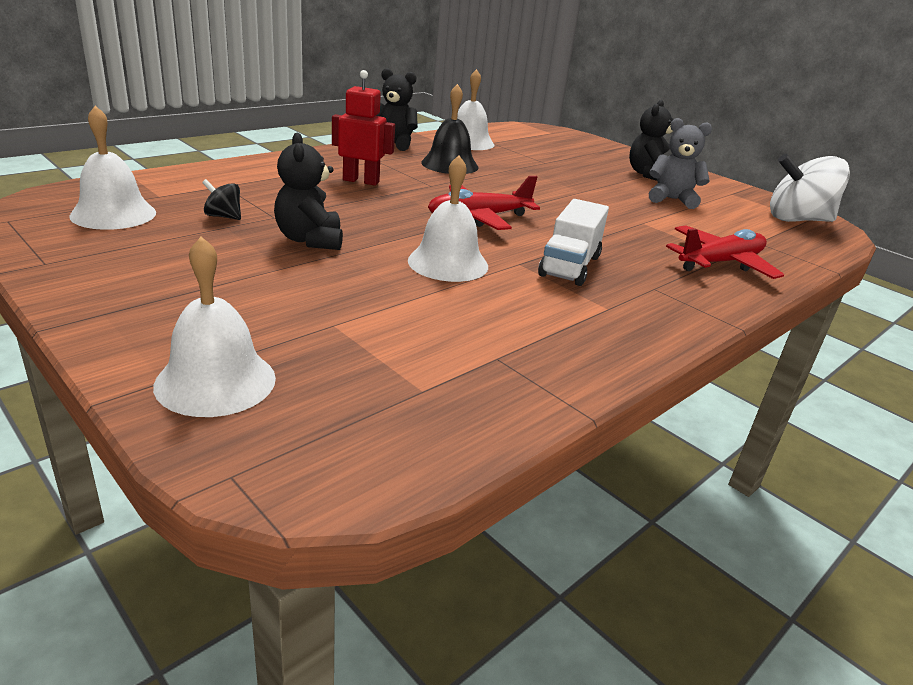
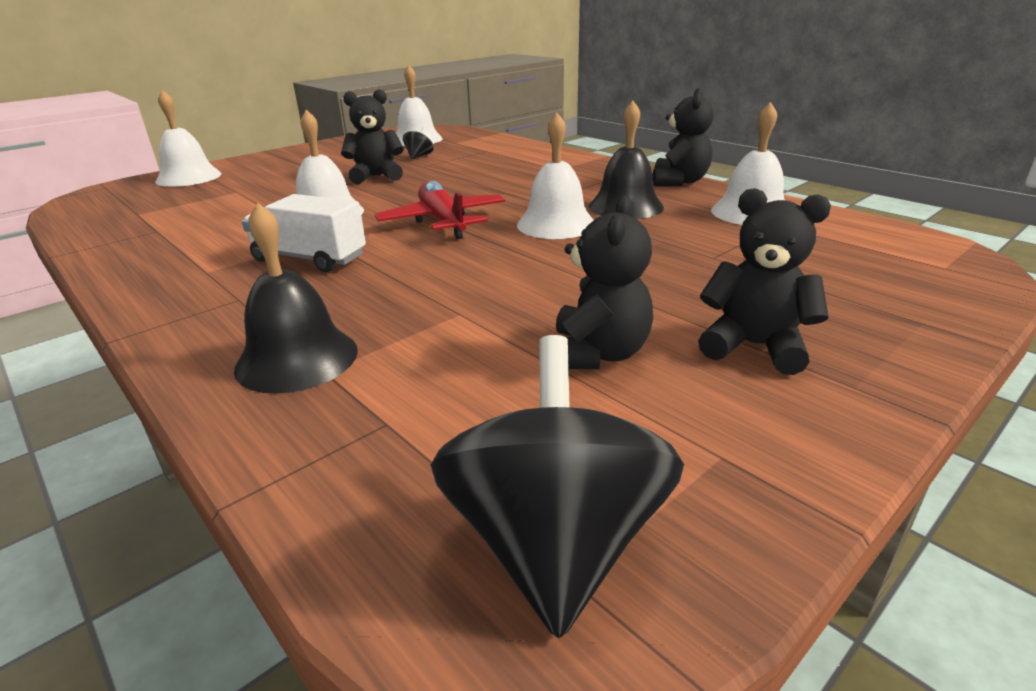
camera: 95 degrees right, 0 degrees up
(361, 181) = (528, 179): red robot -> none
(487, 186) = (556, 224): none -> white bell
(672, 199) = (597, 354): grey teddy bear -> black teddy bear
(720, 263) = (297, 358): red plane -> black bell
(797, 220) = (555, 544): white spinning top -> black spinning top

